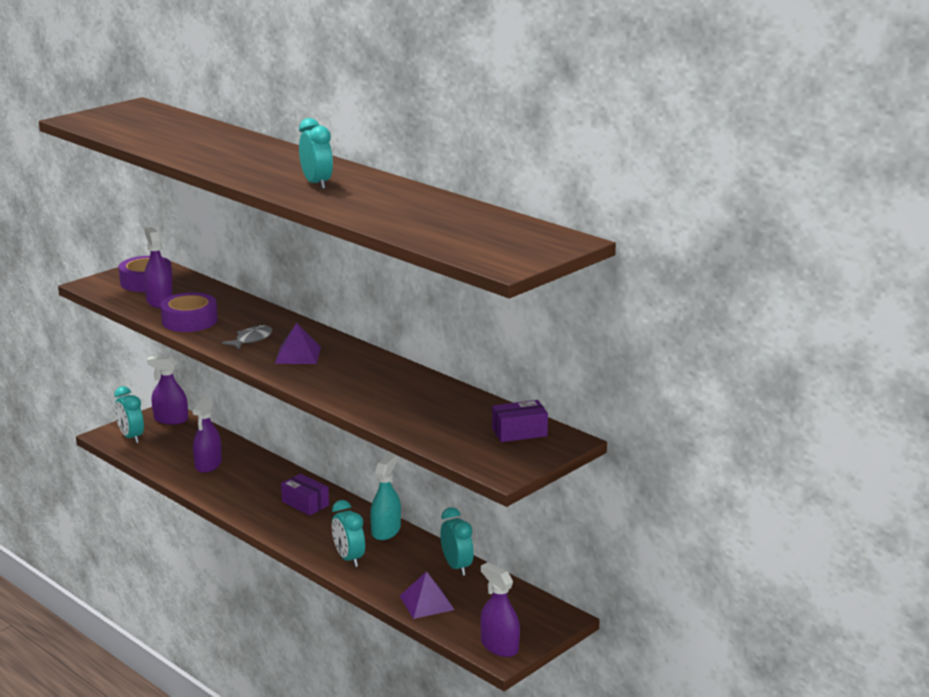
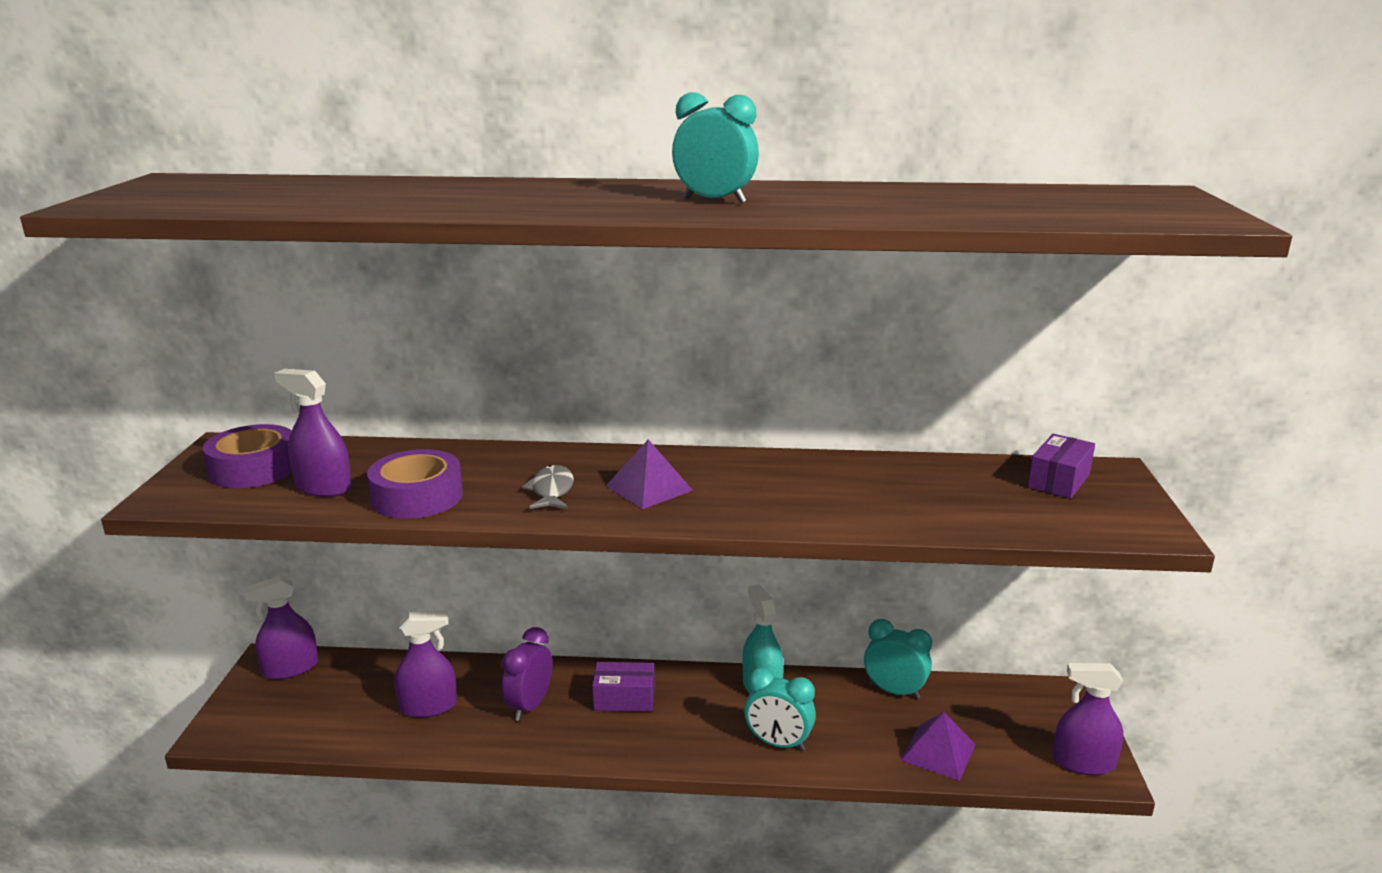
camera: 40 degrees left, 0 degrees up
(131, 437) = (262, 718): turquoise clock -> none
(208, 464) = (428, 706): purple spray bottle -> purple spray bottle turned 75 degrees counterclockwise
(255, 486) = (529, 706): none -> purple clock

